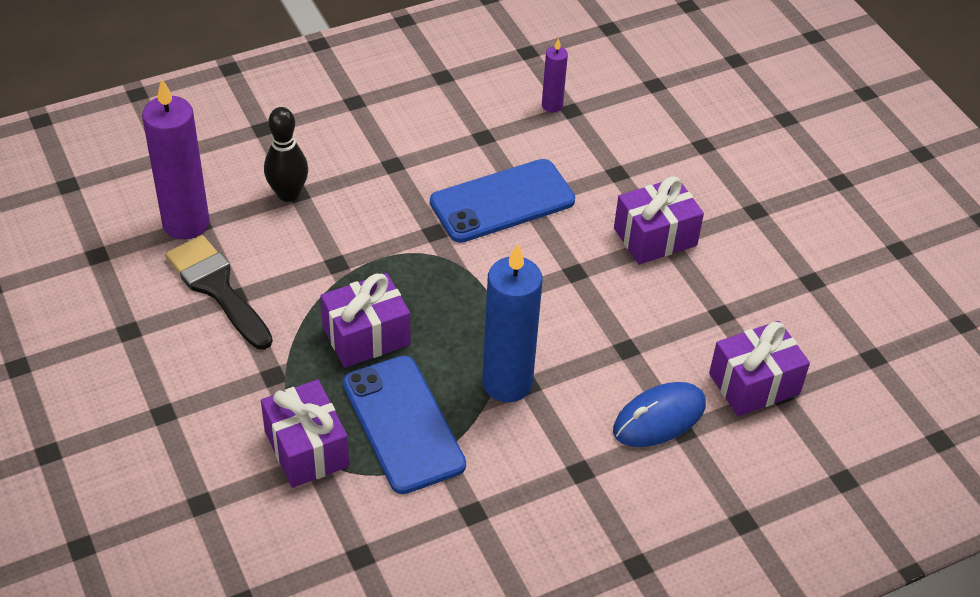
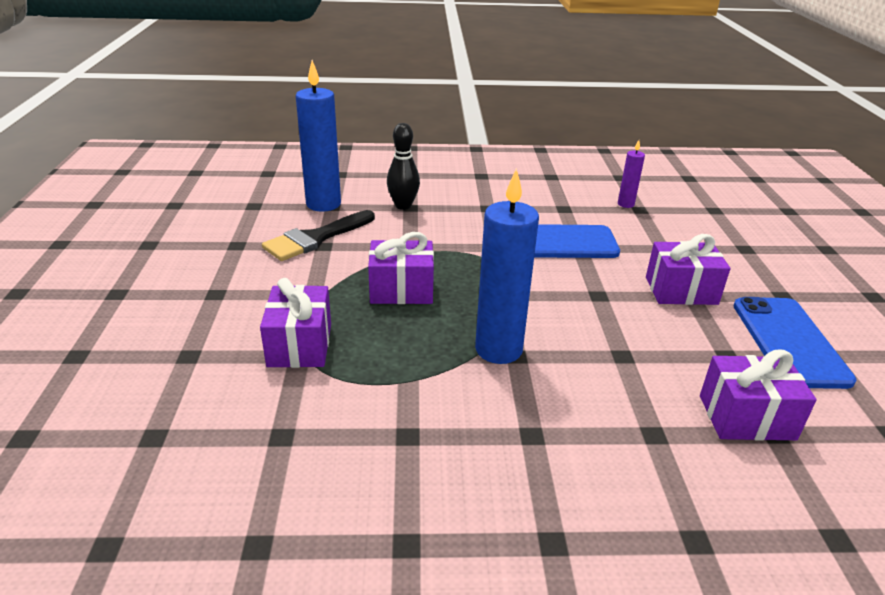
camera: 25 degrees right, 15 degrees down
(186, 223) = (323, 204): purple candle -> blue candle
(217, 288) = (315, 238): black brush -> black brush turned 120 degrees counterclockwise
(403, 424) = (390, 352): blue phone -> blue phone (789, 341)
(659, 418) = (633, 416): blue mouse -> none

